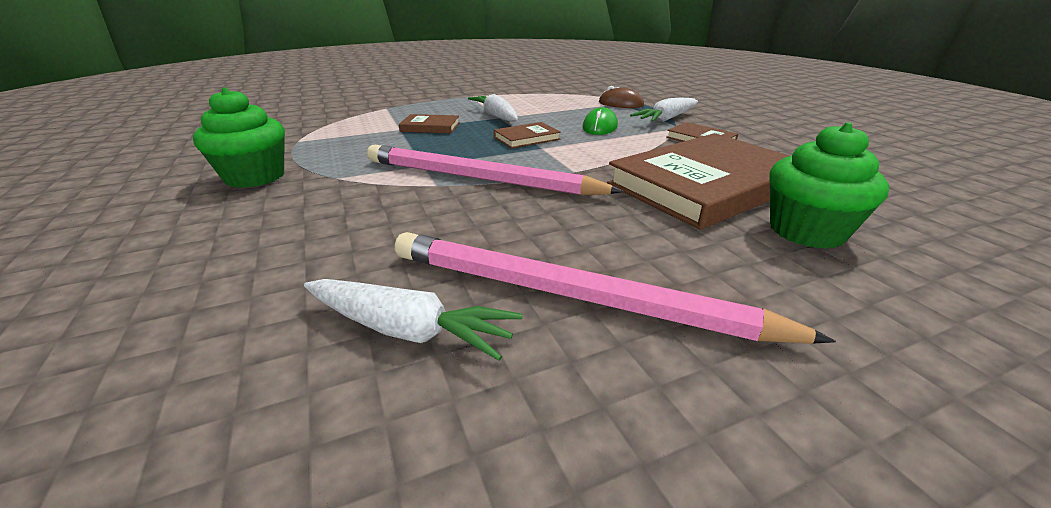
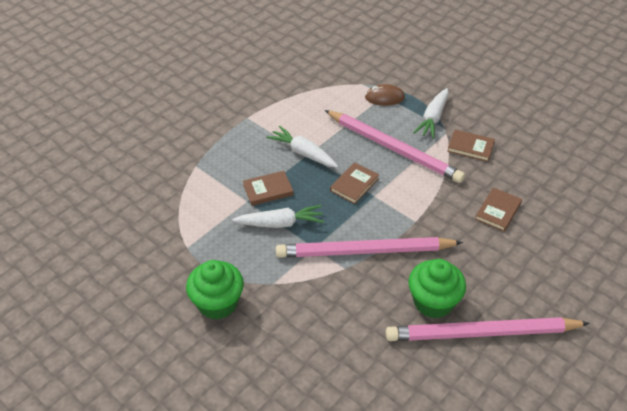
camera: 25 degrees left, 15 degrees up
(408, 330) = (431, 380): white carrot -> white carrot (280, 223)
(600, 127) = (393, 148): green mouse -> pink pencil
(706, 185) = (498, 211): brown book -> brown book, size x0.43
(806, 231) = (561, 242): green cupcake -> green cupcake (433, 302)

